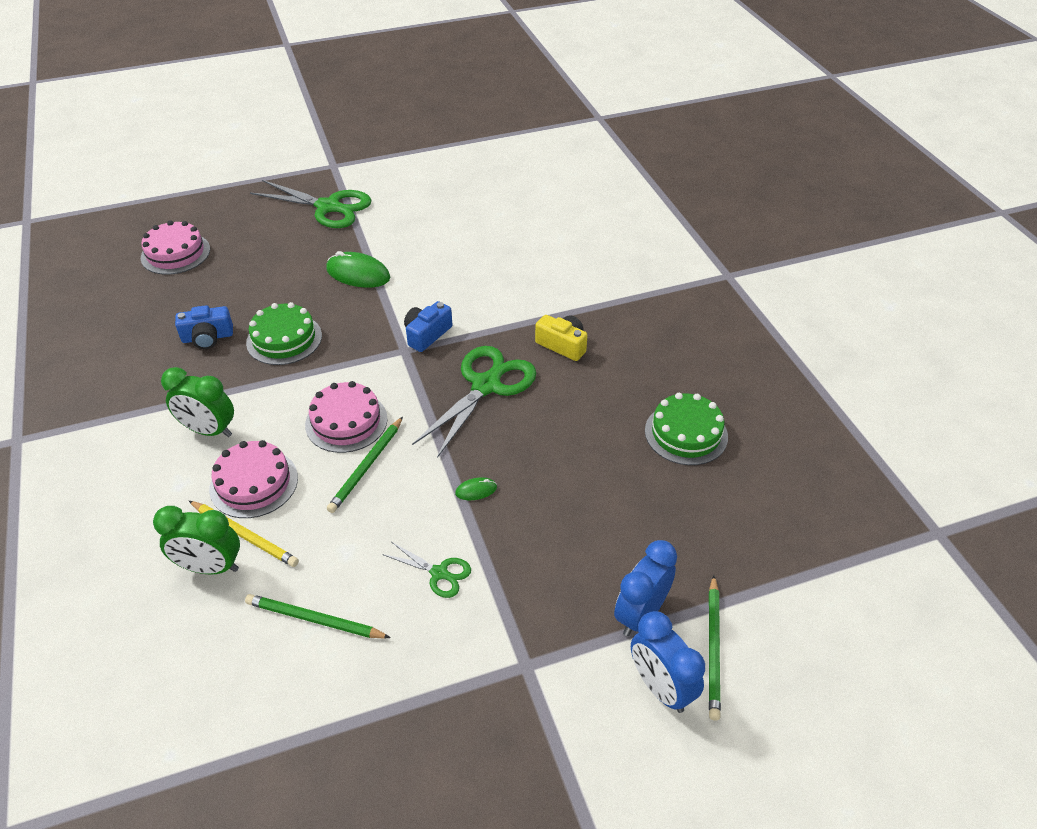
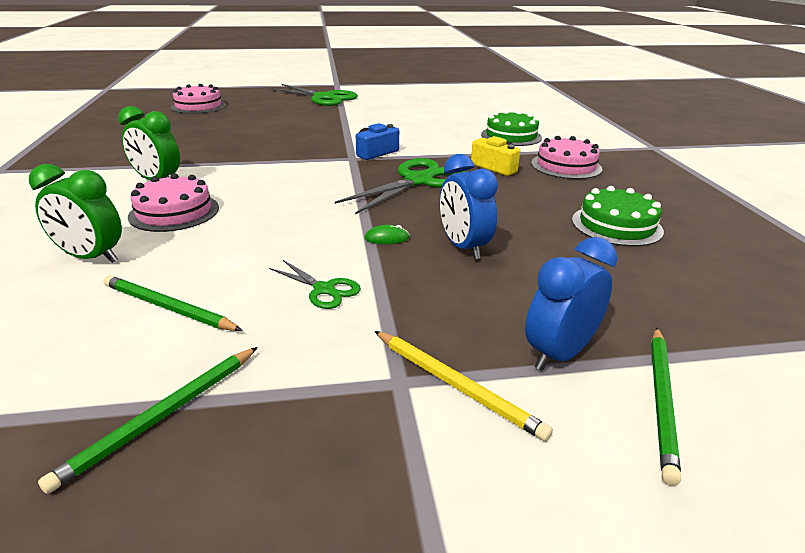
camera: 10 degrees right, 15 degrees down
(207, 337) = (193, 140): blue camera -> none
(245, 535) = (141, 241): yellow pencil -> yellow pencil (456, 385)
(284, 339) = (254, 145): green cake -> green cake (511, 136)
(346, 421) = (281, 188): pink cake -> pink cake (566, 166)
(358, 274) = (331, 123): green mouse -> none
(367, 466) = (285, 213): green pencil -> green pencil (162, 416)
(660, 687) = (584, 432): blue clock -> blue clock (463, 247)

